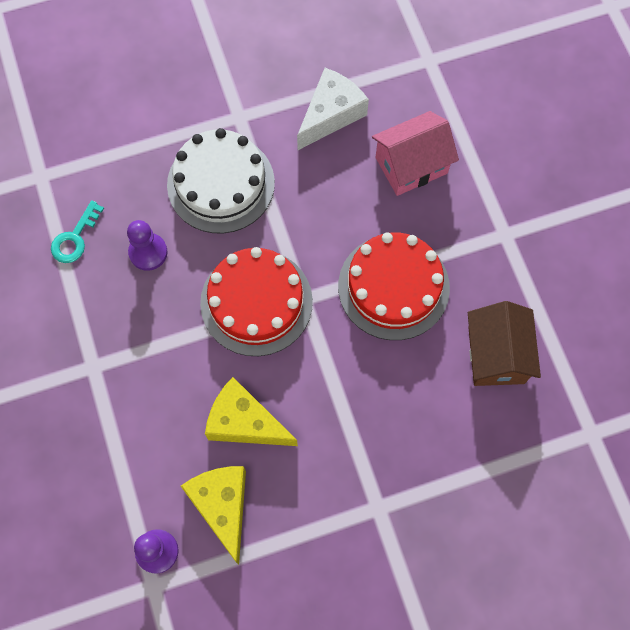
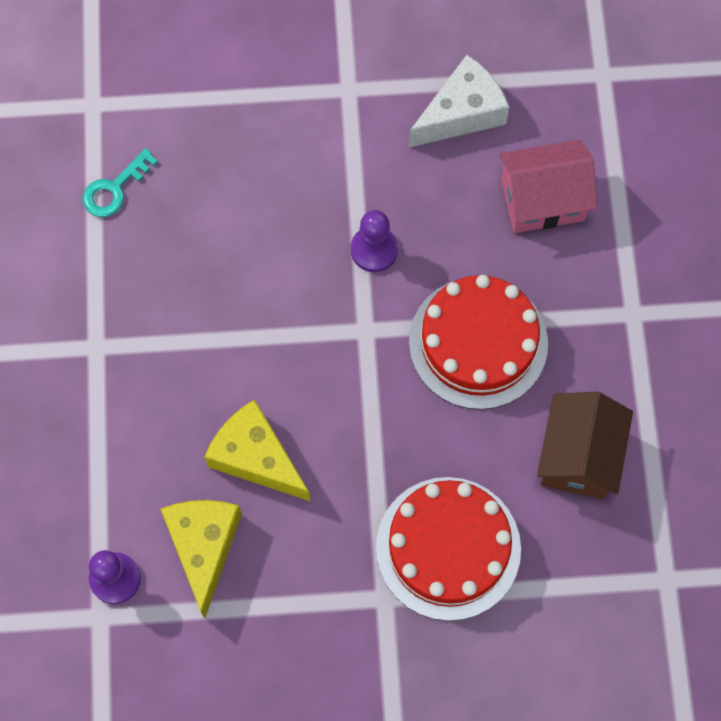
camera: 15 degrees right, 0 degrees up
(148, 252) = (196, 227): purple pawn -> purple pawn (374, 250)
(221, 183) = (304, 166): white cake -> none
(256, 302) = (308, 319): red cake -> red cake (448, 548)

